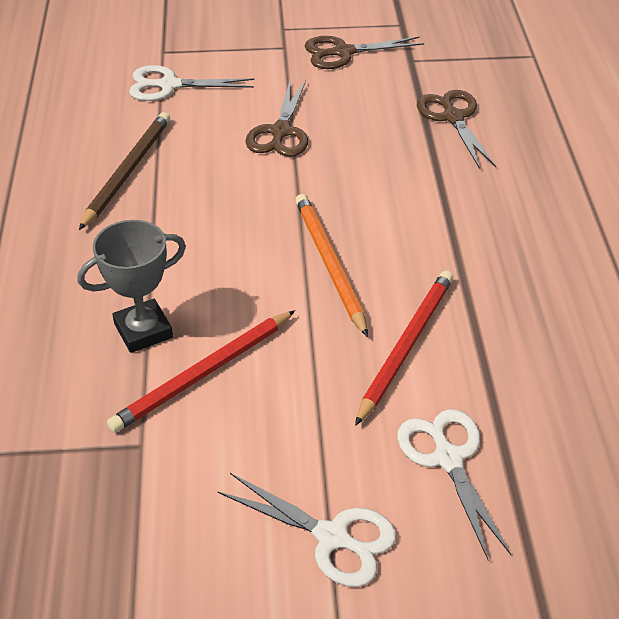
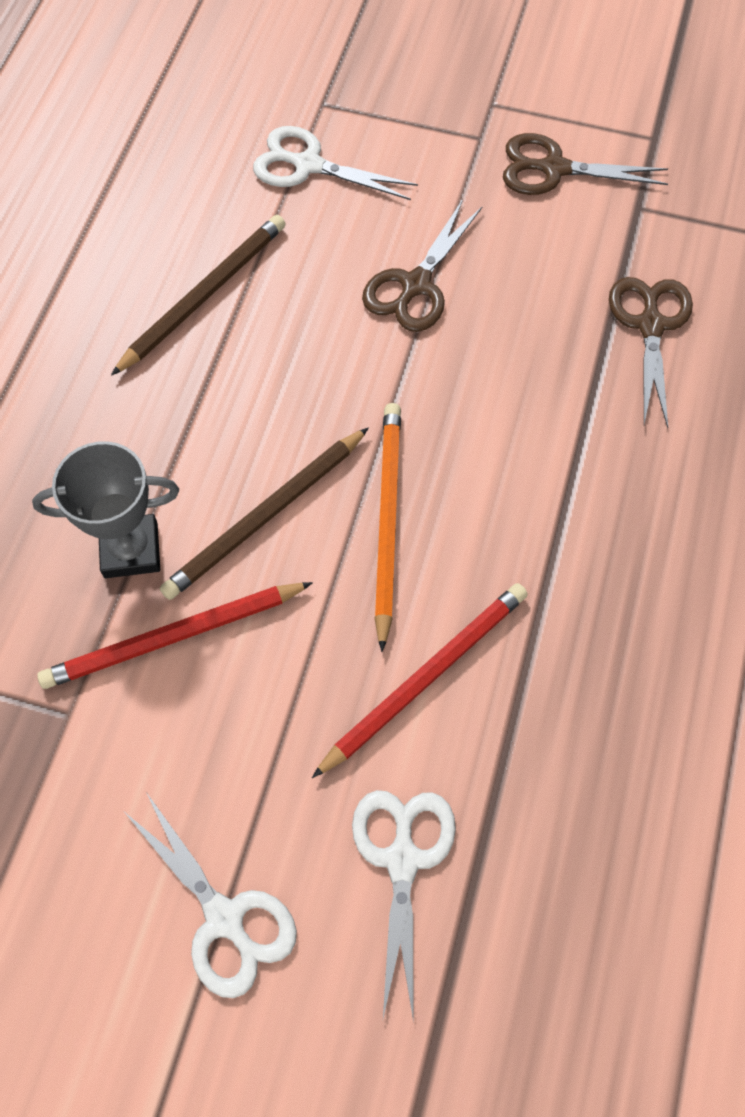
camera: 20 degrees right, 20 degrees up
(238, 284) = (266, 516): none -> brown pencil

